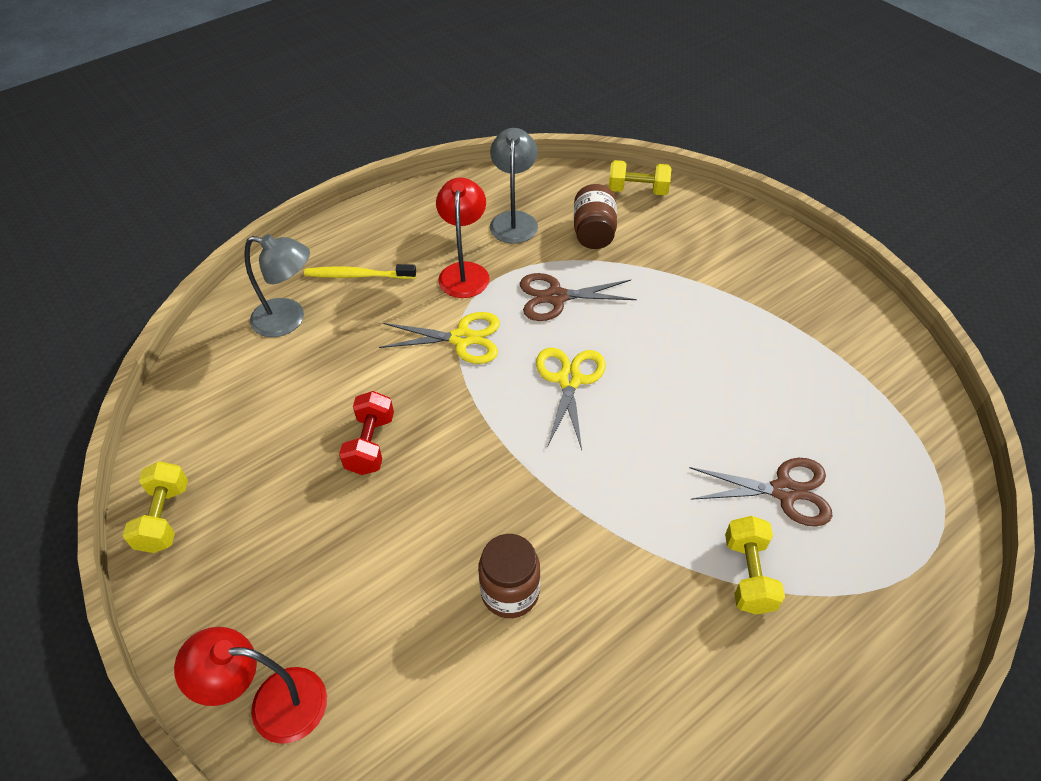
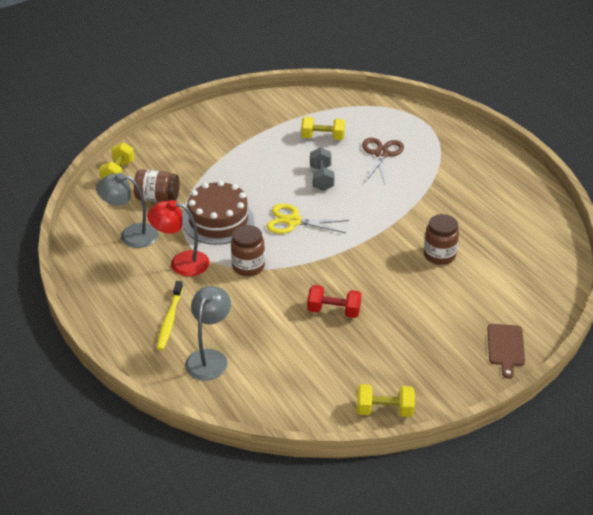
camera: 85 degrees left, 10 degrees down
(272, 704) = (506, 347): red lamp -> brown cutting board
(462, 339) = (248, 266): yellow scissors -> brown jar
(556, 297) = (218, 221): brown scissors -> brown cake
(686, 407) = (321, 178): none -> grey dumbbell
(748, 574) = (429, 173): yellow dumbbell -> yellow dumbbell (322, 137)

